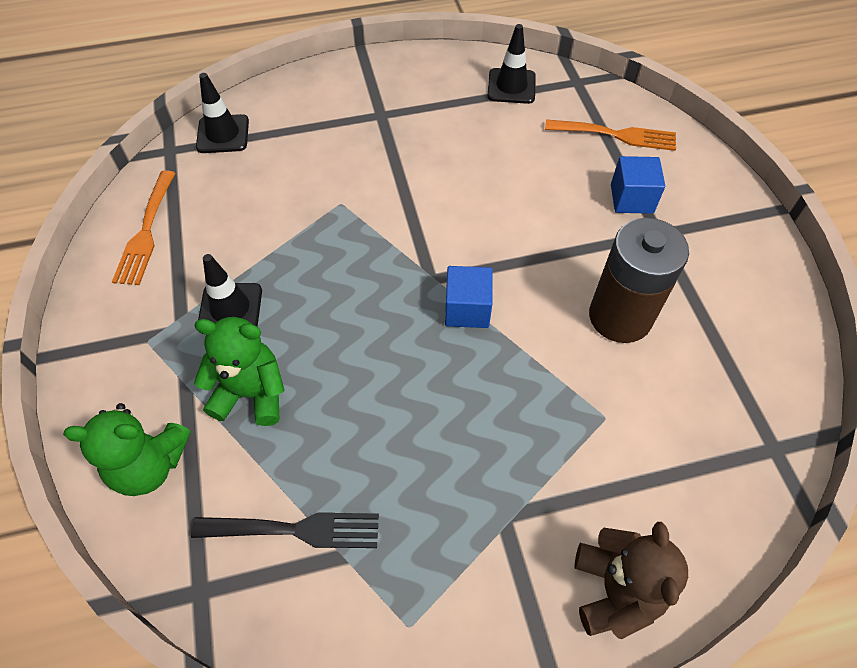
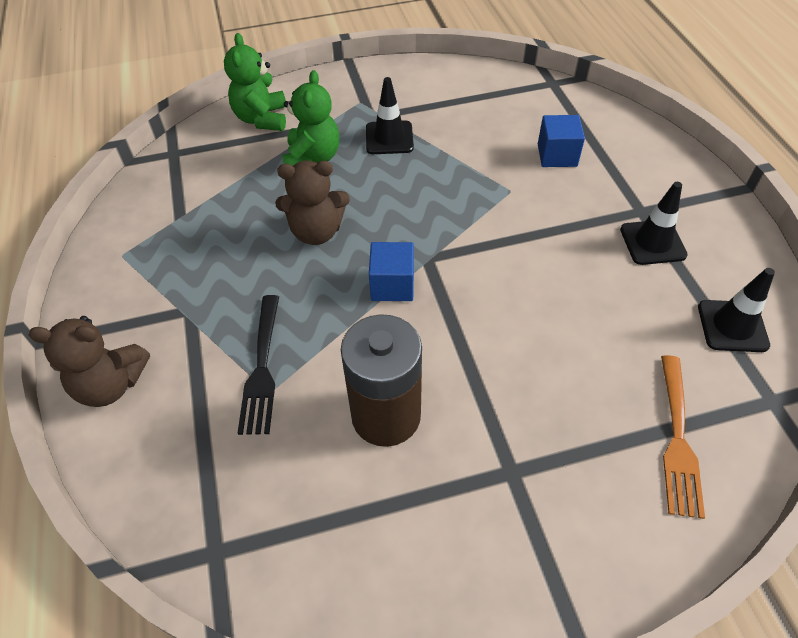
camera: 90 degrees right, 5 degrees down
(146, 232) = (461, 85): orange fork -> none
(223, 134) = (579, 109): black traffic cone -> black traffic cone (652, 242)
(295, 530) = (203, 191): black fork -> black fork (262, 368)
(385, 383) = (316, 232): none -> brown teddy bear
(631, 198) = (564, 446): blue cube -> blue cube (557, 155)

